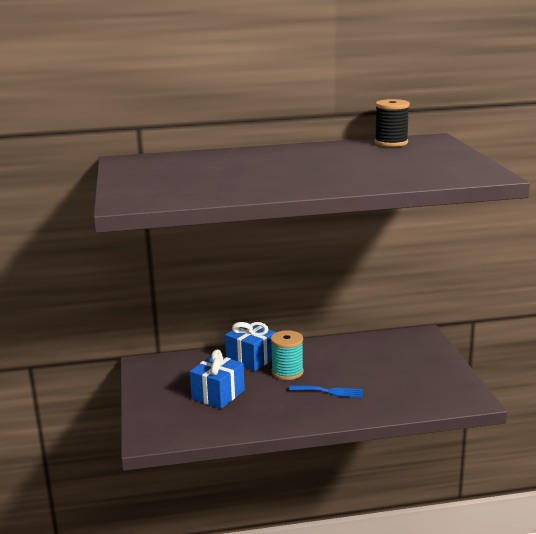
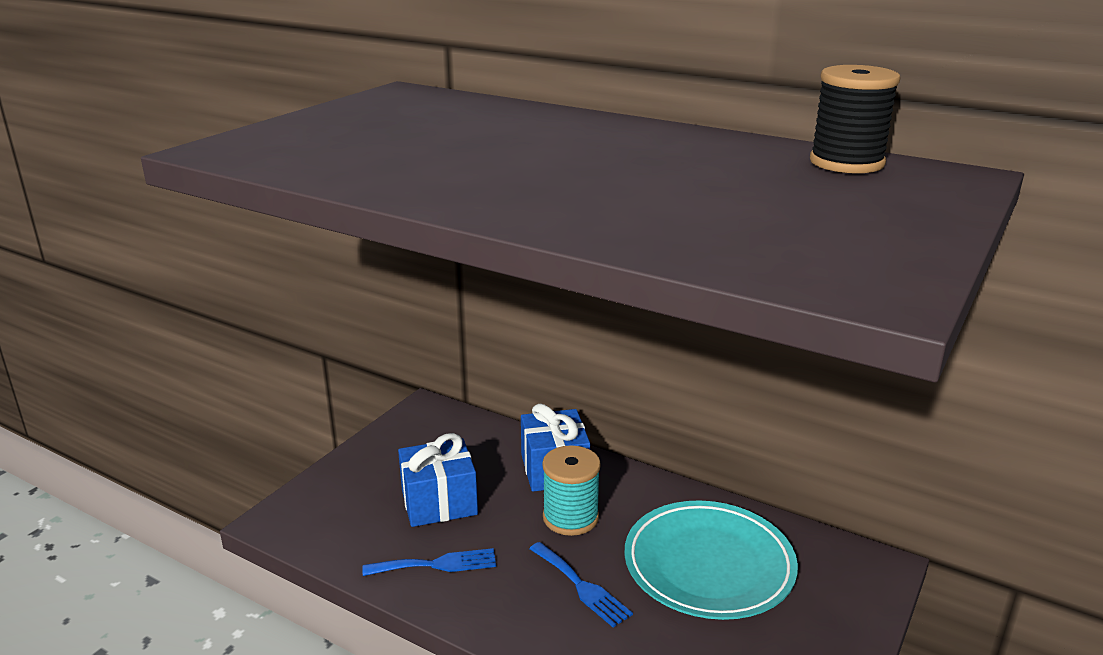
camera: 40 degrees right, 5 degrees up
(256, 415) = (435, 565): none -> blue fork
(366, 362) = (708, 565): none -> turquoise plate

